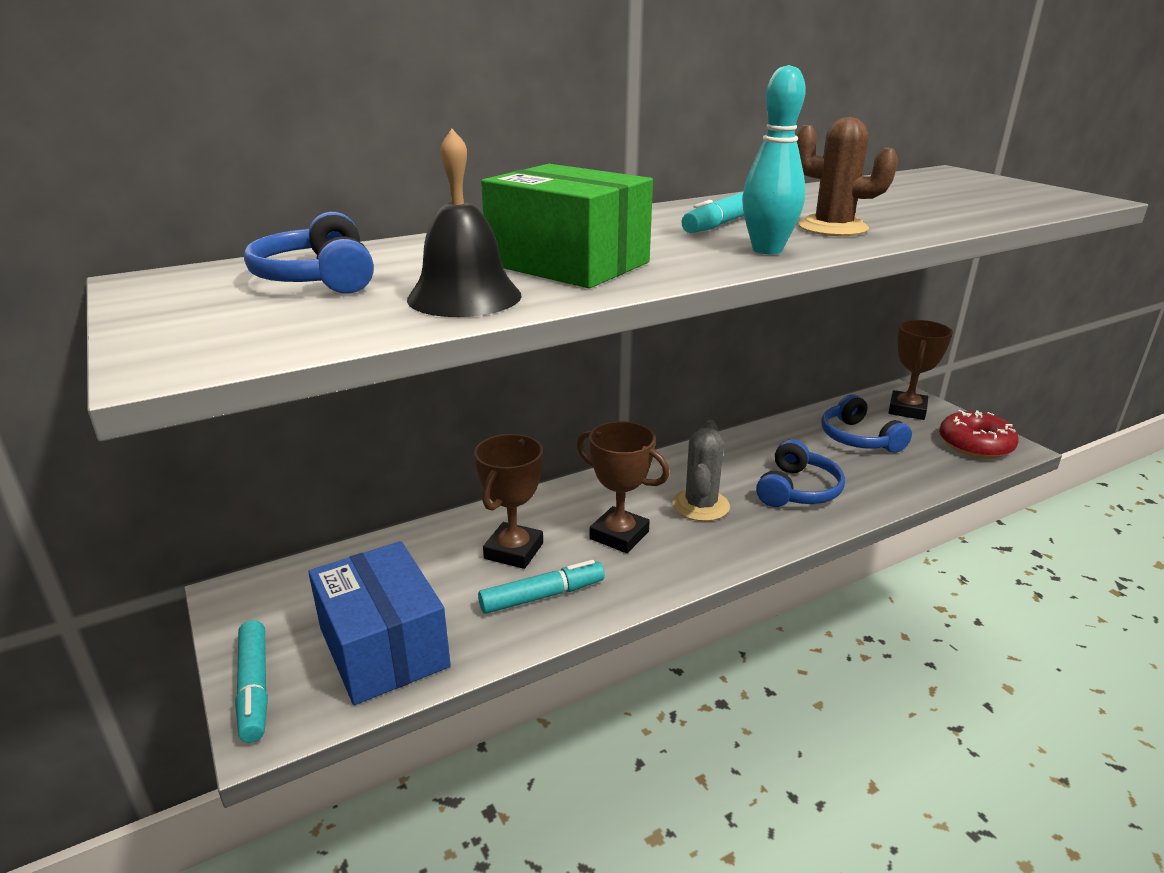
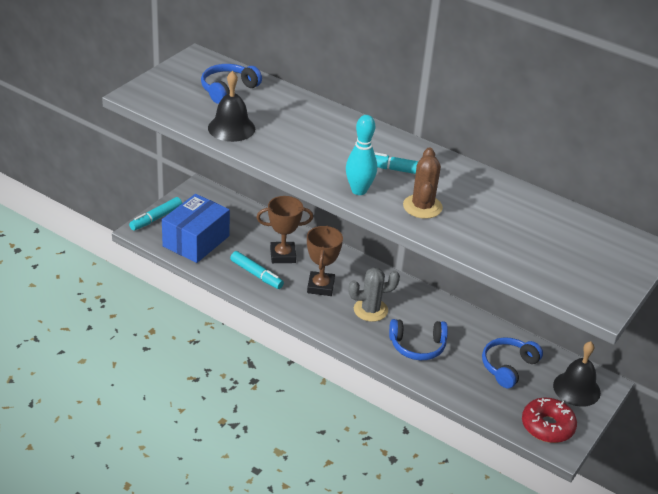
camera: 60 degrees right, 10 degrees up
(568, 263) = (292, 141): green box -> none
(907, 410) = (576, 389): brown trophy -> black bell

